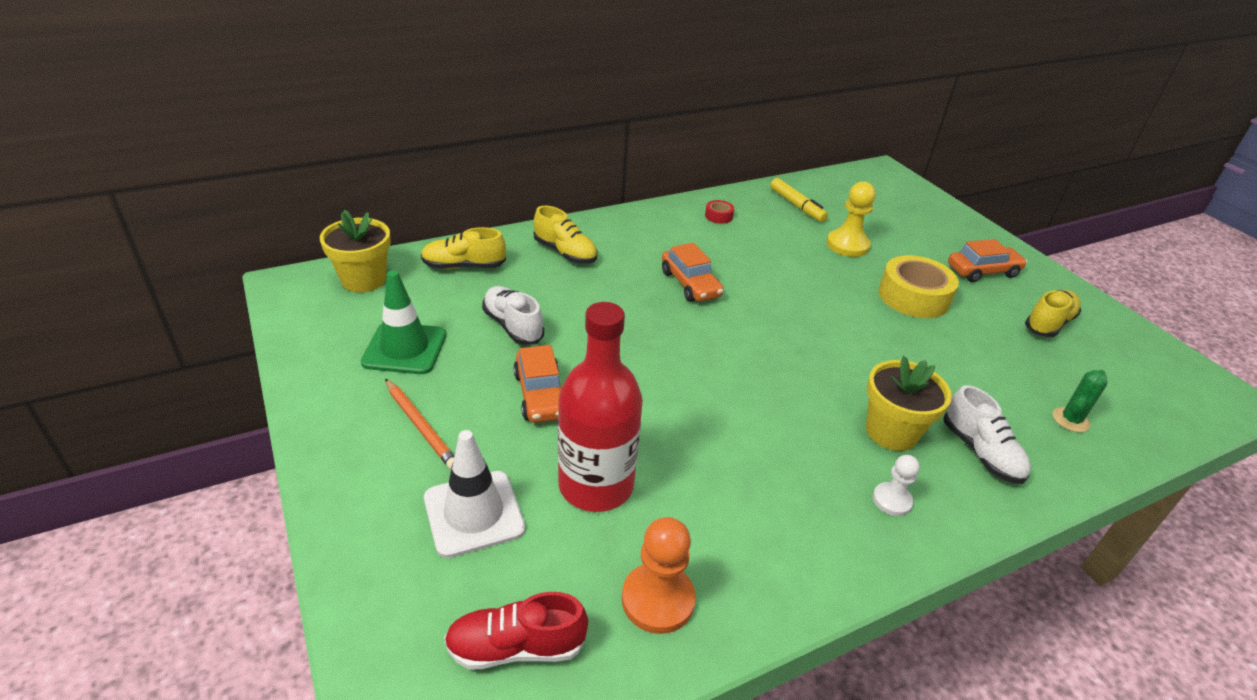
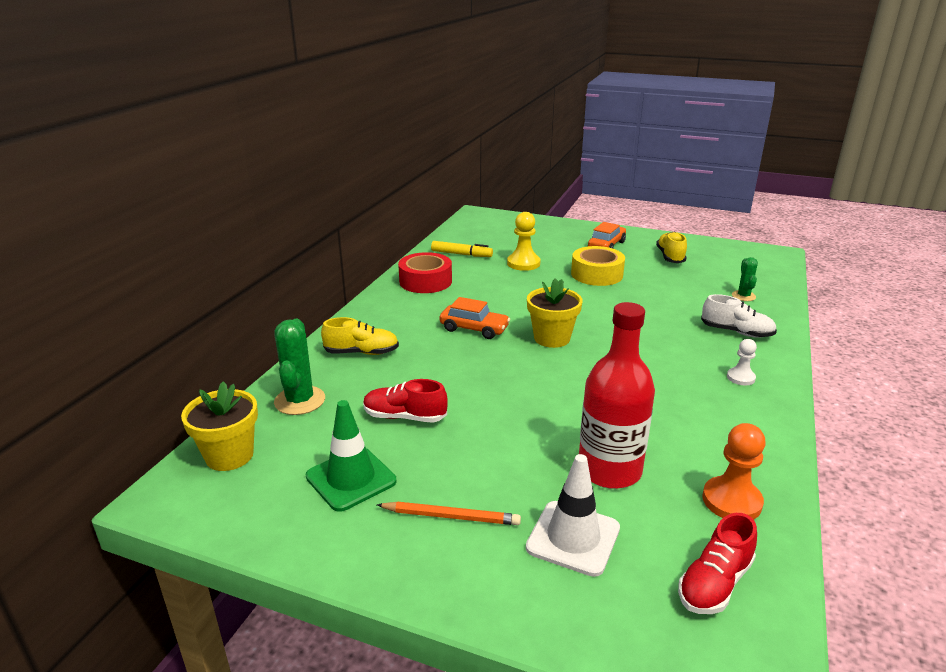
camera: 40 degrees left, 10 degrees down
(464, 266) = (299, 401): yellow shoe -> green cactus
(513, 326) = (404, 417): white shoe -> red shoe
(540, 395) = (494, 445): orange car -> none
(718, 216) = (425, 281): red tape -> red tape, size x2.21
(891, 432) = (691, 346): yellow flower pot -> yellow flower pot (552, 338)

